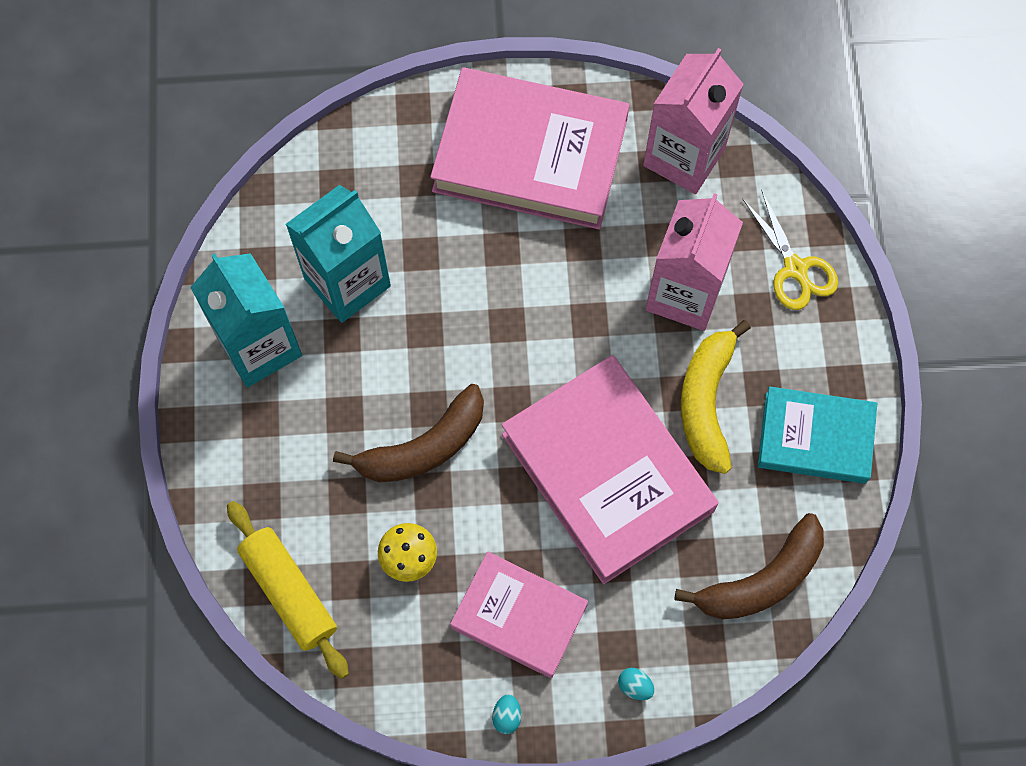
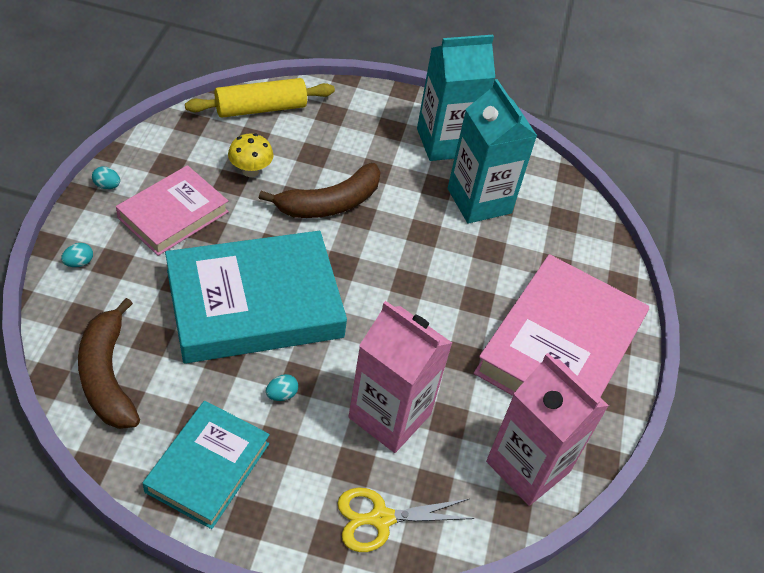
camera: 100 degrees right, 20 degrees down
(423, 447) = (330, 203): brown banana -> brown banana turned 105 degrees counterclockwise
(607, 472) = (254, 304): pink book -> turquoise book
(706, 402) = (281, 394): yellow banana -> turquoise egg

